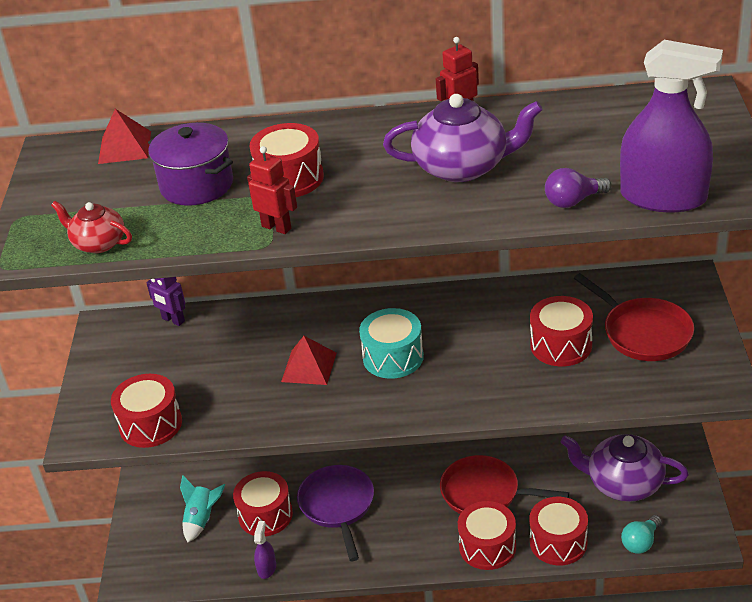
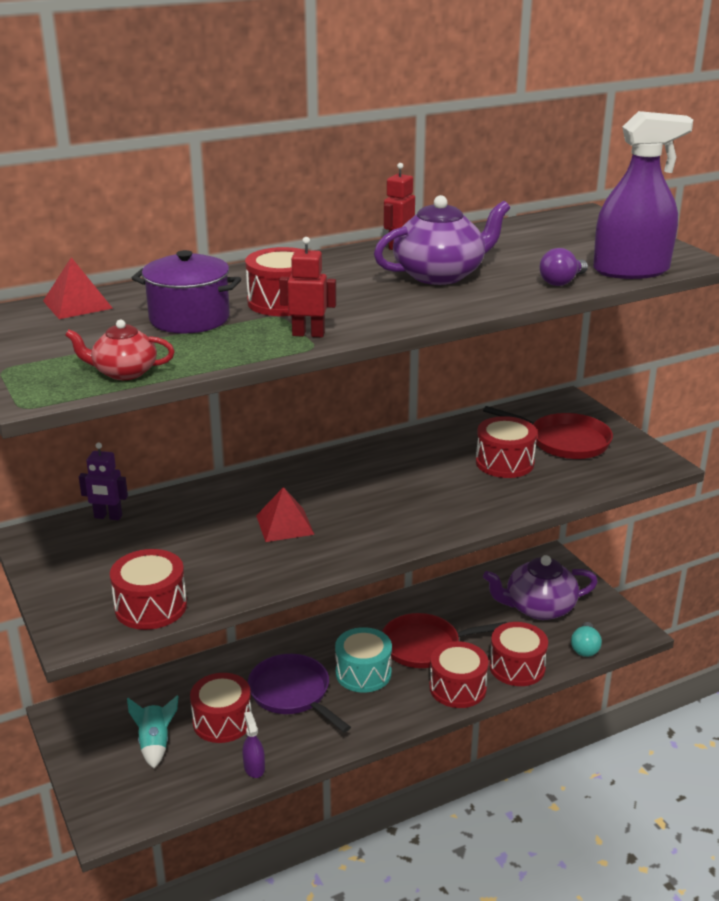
camera: 30 degrees left, 10 degrees down
(393, 357) = (361, 501): turquoise drum -> turquoise drum (363, 673)

